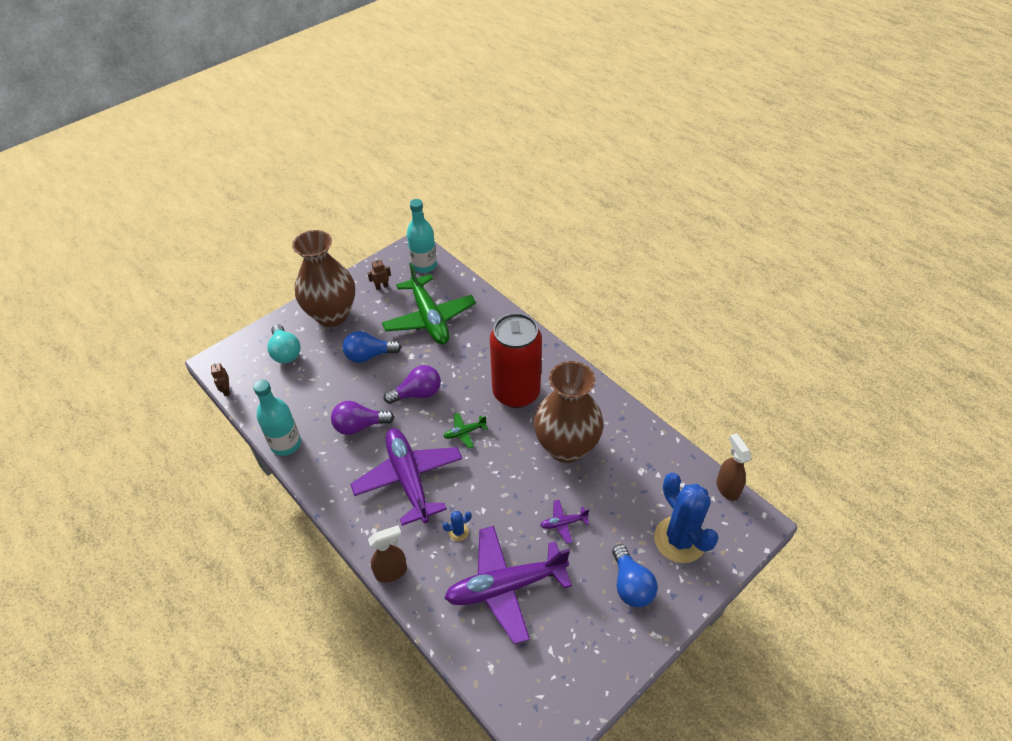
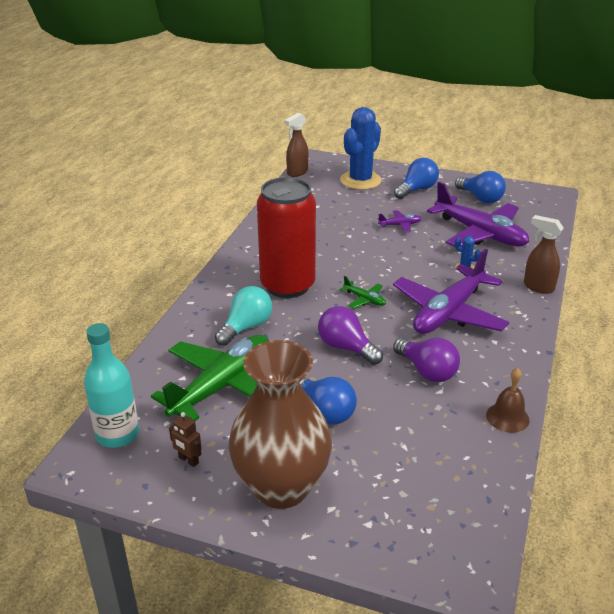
camera: 120 degrees left, 15 degrees down
(226, 390) = (502, 526): brown robot -> none
(285, 352) = (386, 500): turquoise light bulb -> turquoise light bulb (246, 327)
(286, 444) = (507, 417): turquoise bottle -> brown bell
(563, 523) = (400, 225): purple plane -> purple plane turned 60 degrees counterclockwise
(566, 447) = (326, 242): brown vase -> none
(576, 641) = (480, 198): none -> blue light bulb

